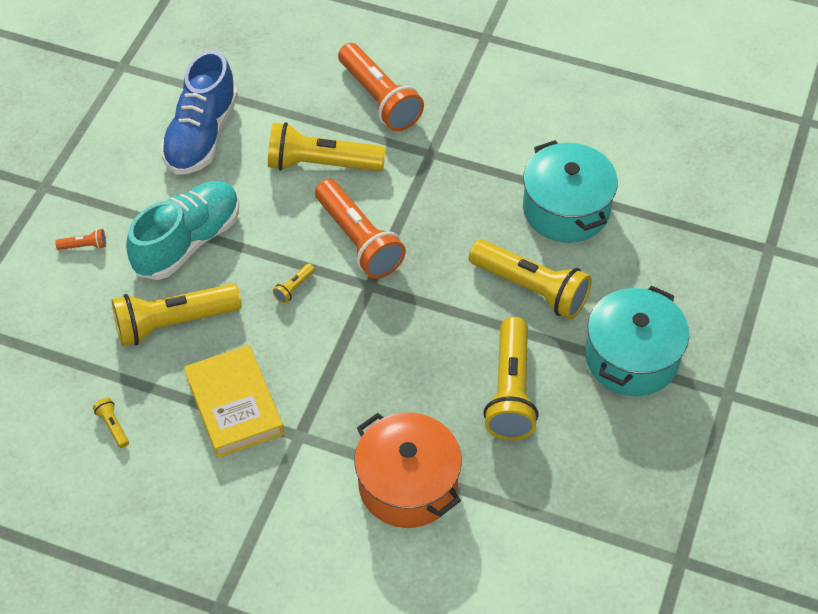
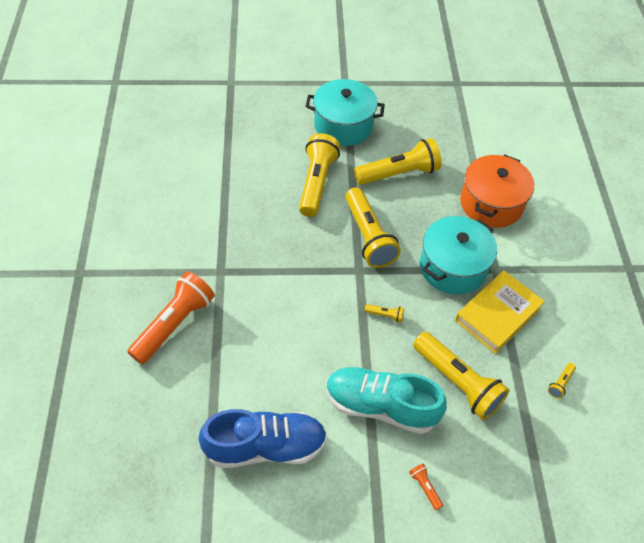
camera: 115 degrees left, 0 degrees up
(321, 164) = (260, 340): yellow flashlight -> yellow flashlight (368, 236)
(358, 240) = (323, 290): orange flashlight -> none
(566, 209) = (241, 181): turquoise pot -> turquoise pot (453, 267)

